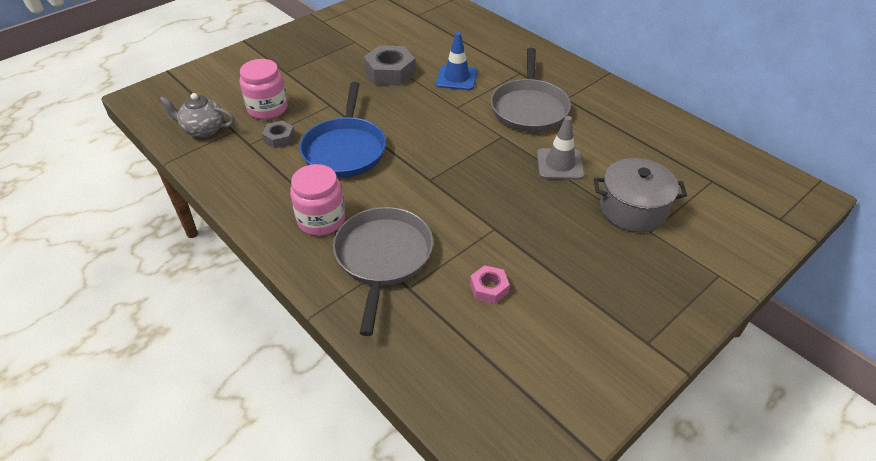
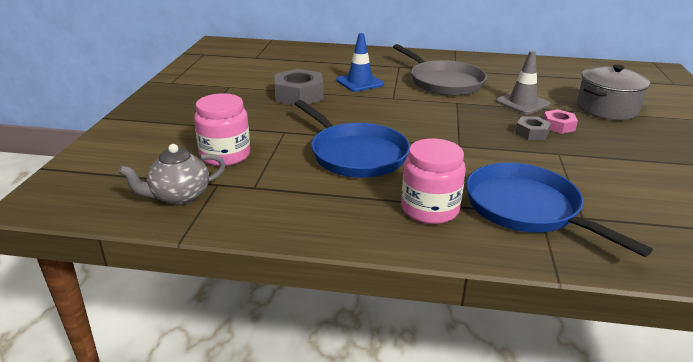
camera: 40 degrees left, 15 degrees down
(279, 138) = (278, 171): grey nut -> grey nut (531, 133)
(383, 257) = (526, 208): grey pan -> blue pan
(489, 288) = (628, 188): pink nut -> pink nut (558, 126)

